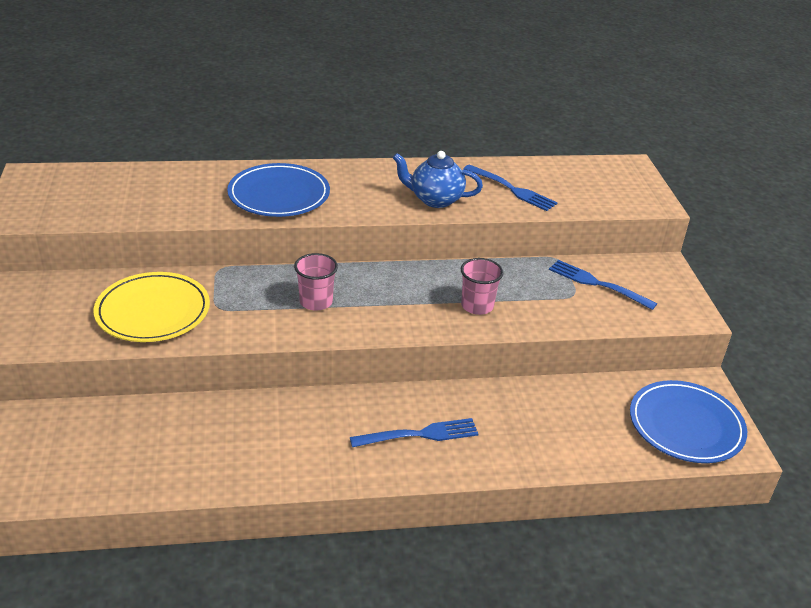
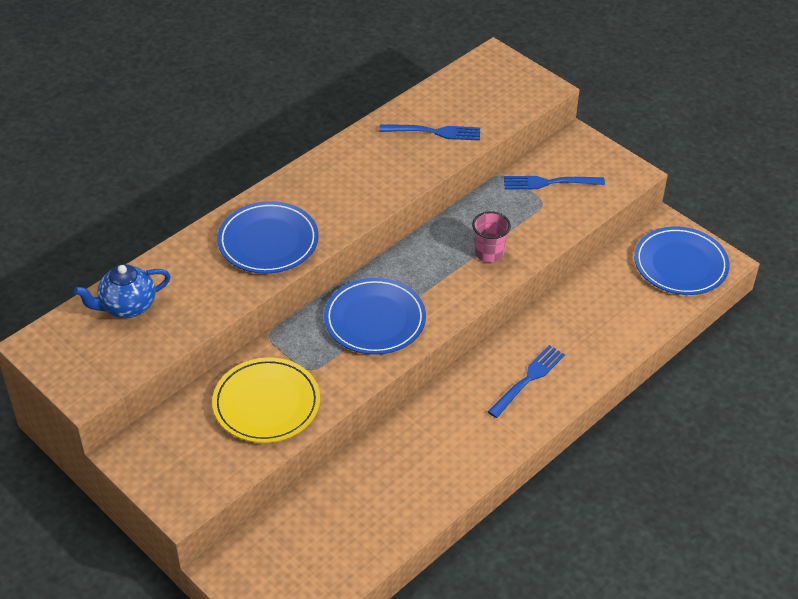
camera: 35 degrees left, 10 degrees up
(316, 302) = (375, 320): pink cup -> blue plate
(435, 199) = (390, 176): blue teapot -> blue teapot (127, 306)

